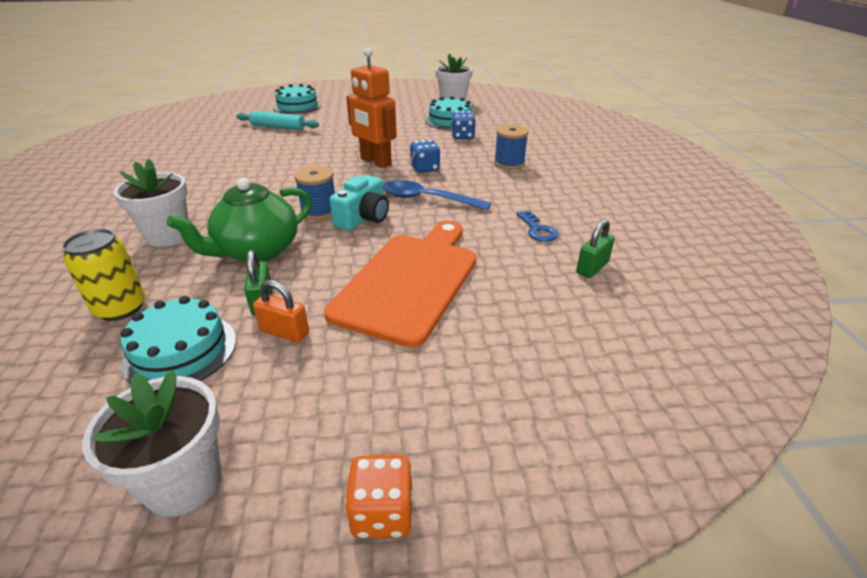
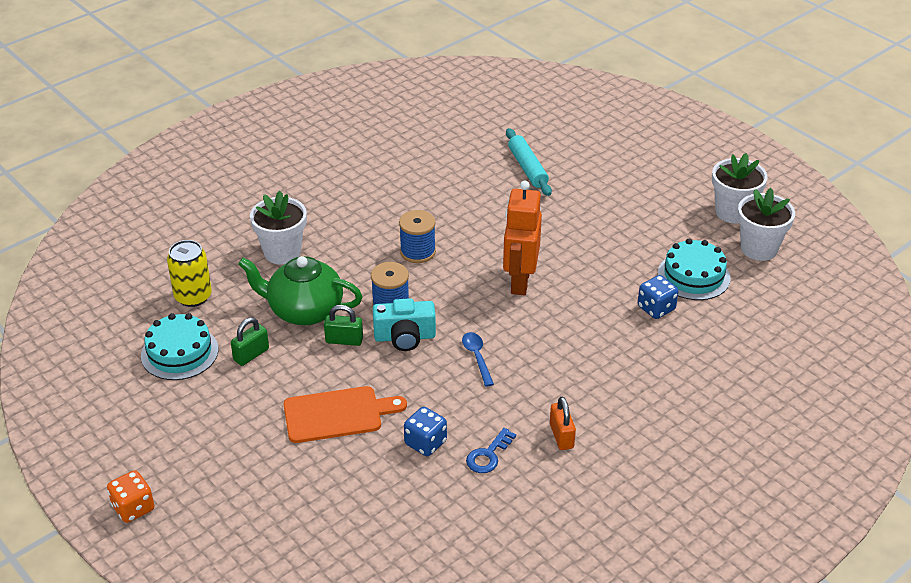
camera: 55 degrees right, 5 degrees up
(183, 482) = (100, 423): white flower pot -> white flower pot (733, 212)
(284, 332) = (231, 386): orange padlock -> orange padlock (561, 436)
(297, 106) = (597, 142): turquoise cake -> none
(410, 281) = (337, 414): orange cutting board -> orange cutting board, size x0.66
(425, 169) = (540, 323): blue dice -> blue dice (425, 443)
(427, 199) = (477, 357): blue spoon -> blue spoon, size x0.60
(509, 163) = (619, 377): blue spool -> blue spool (417, 252)
(592, 268) = (452, 514): green padlock -> green padlock (344, 340)

